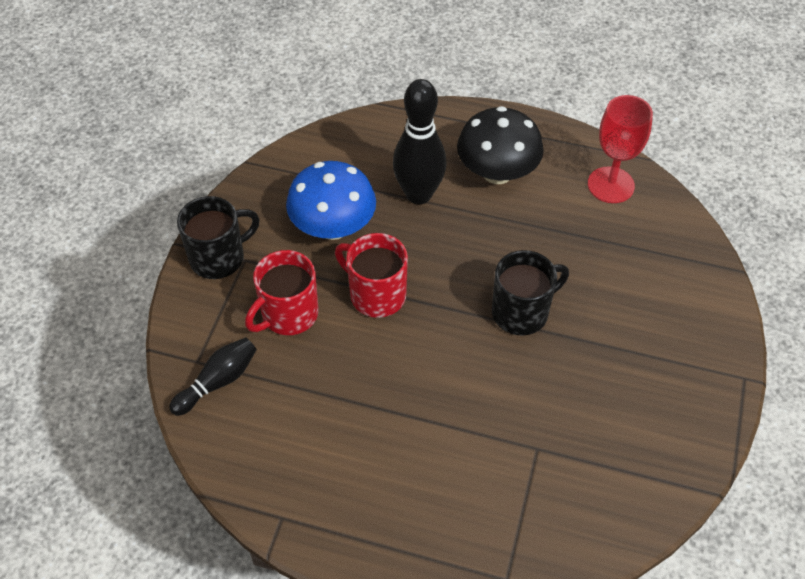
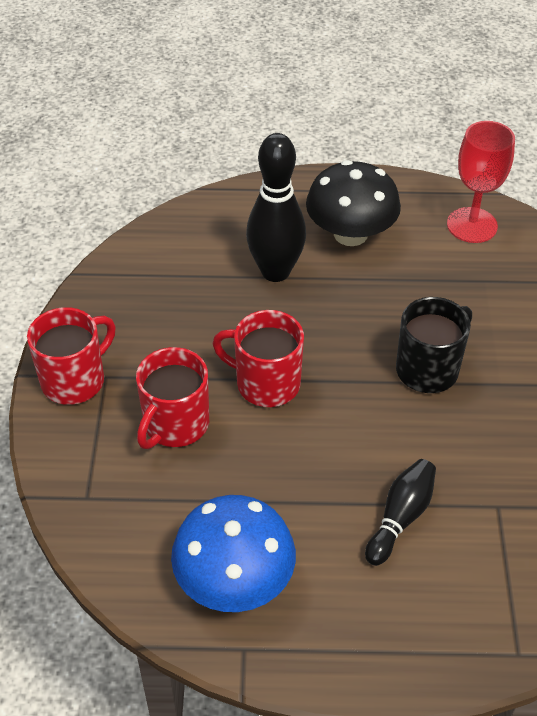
camera: 15 degrees left, 5 degrees down
(218, 382) = (118, 514): black bowling pin -> black bowling pin (400, 517)
(219, 258) = (75, 380): black mug -> red mug
(333, 227) = (193, 322): blue mushroom -> blue mushroom (234, 580)

